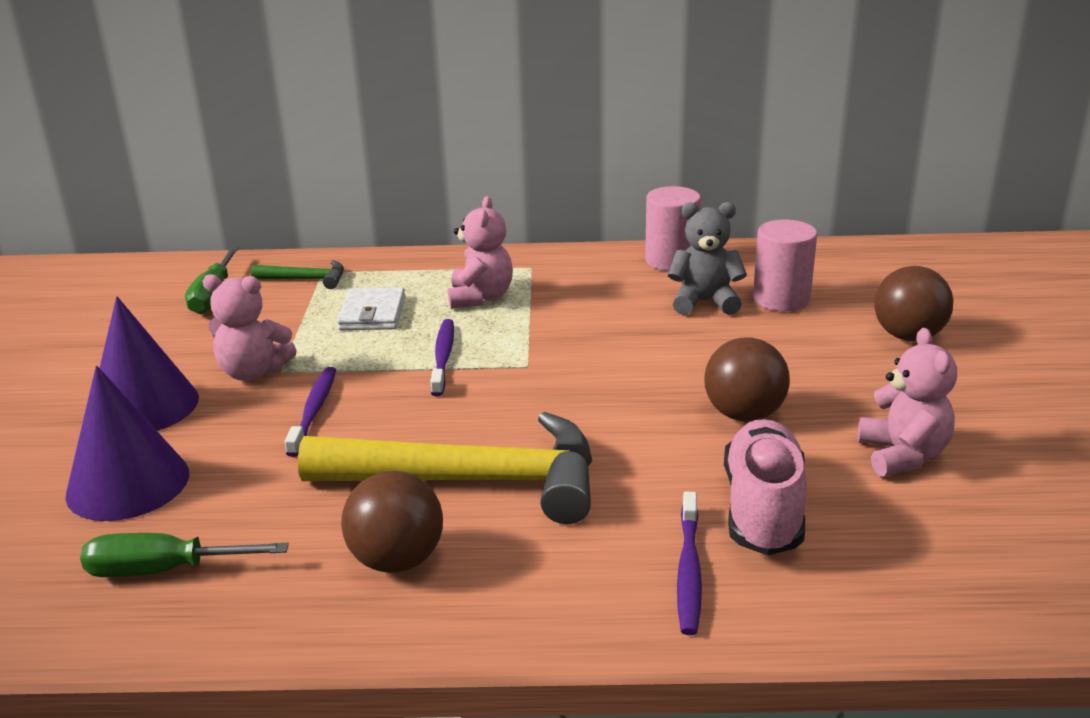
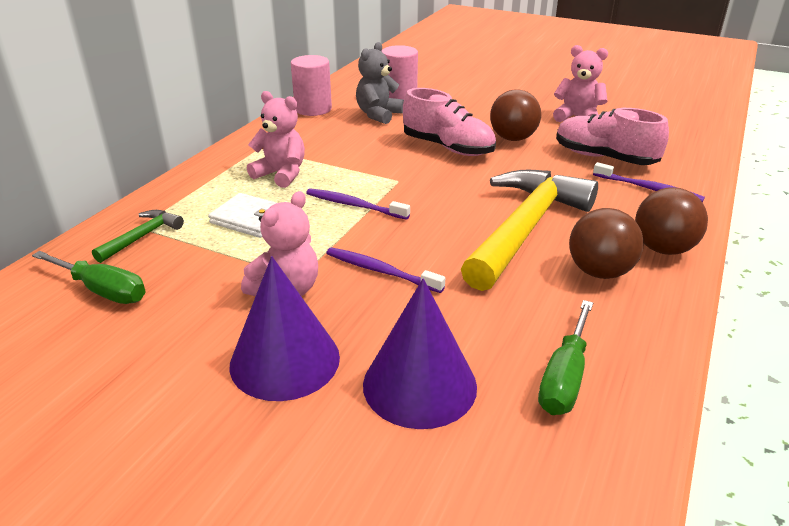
camera: 65 degrees left, 5 degrees up
(656, 374) = (448, 148): none -> pink shoe
(908, 336) = (470, 85): brown ball -> brown ball (663, 249)

